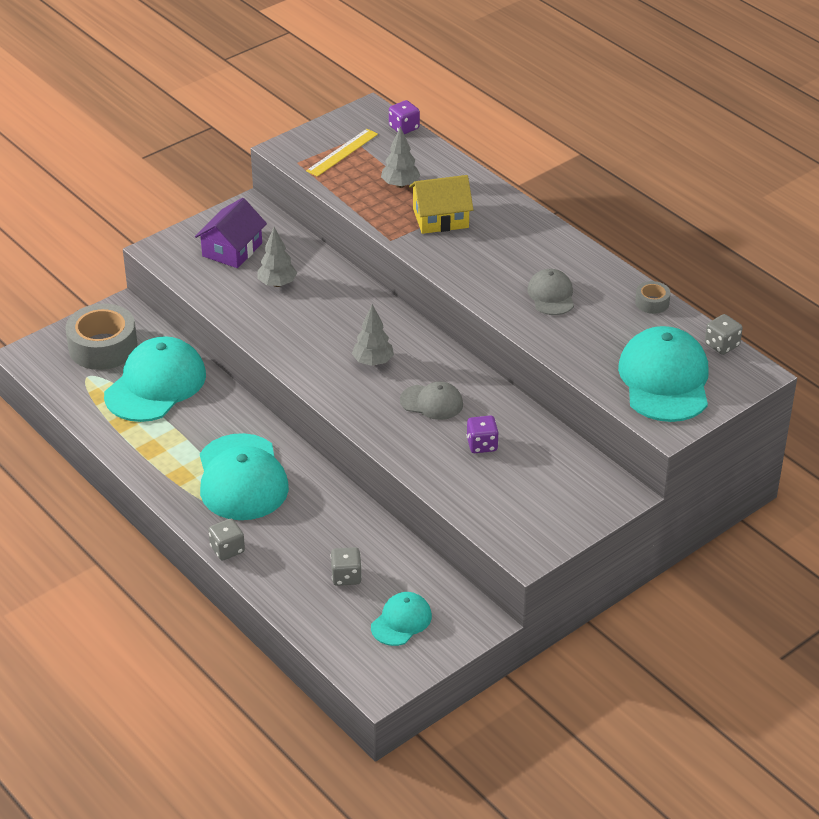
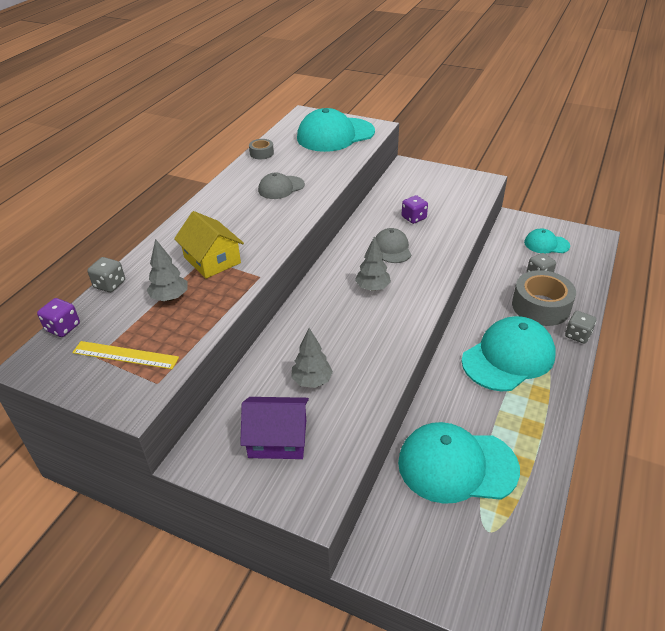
camera: 115 degrees left, 0 degrees up
(103, 347) = (439, 542): grey tape -> grey tape (541, 306)
(722, 345) = (287, 126): grey dice -> grey dice (109, 284)

